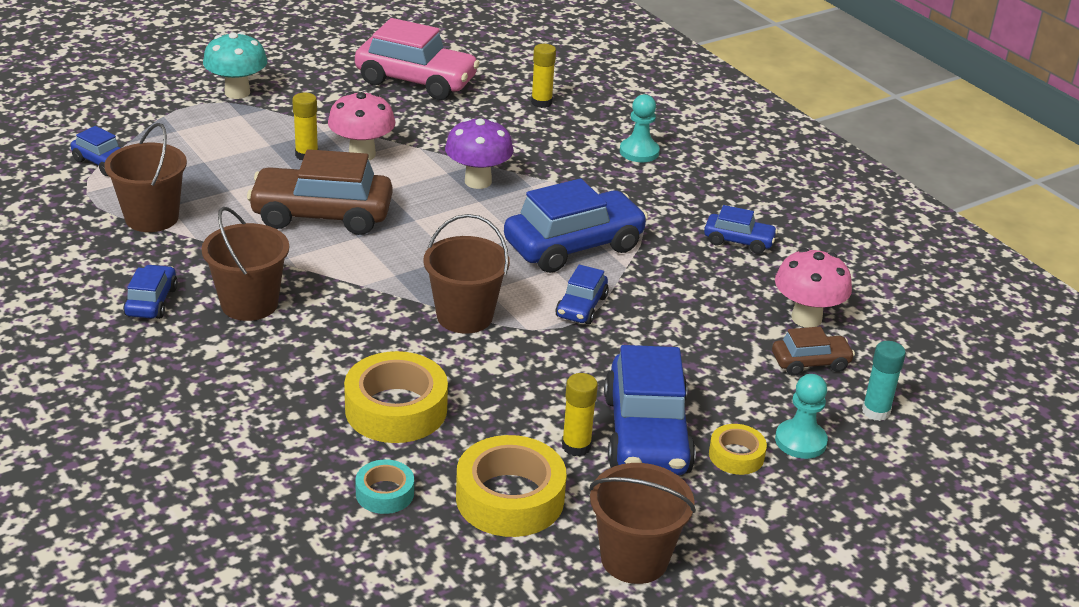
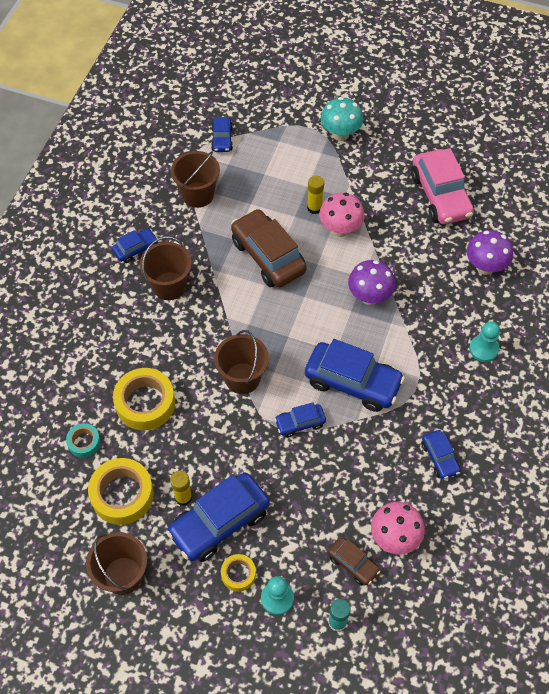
camera: 55 degrees right, 25 degrees up
(541, 102) = (485, 267): yellow glue stick -> purple mushroom

